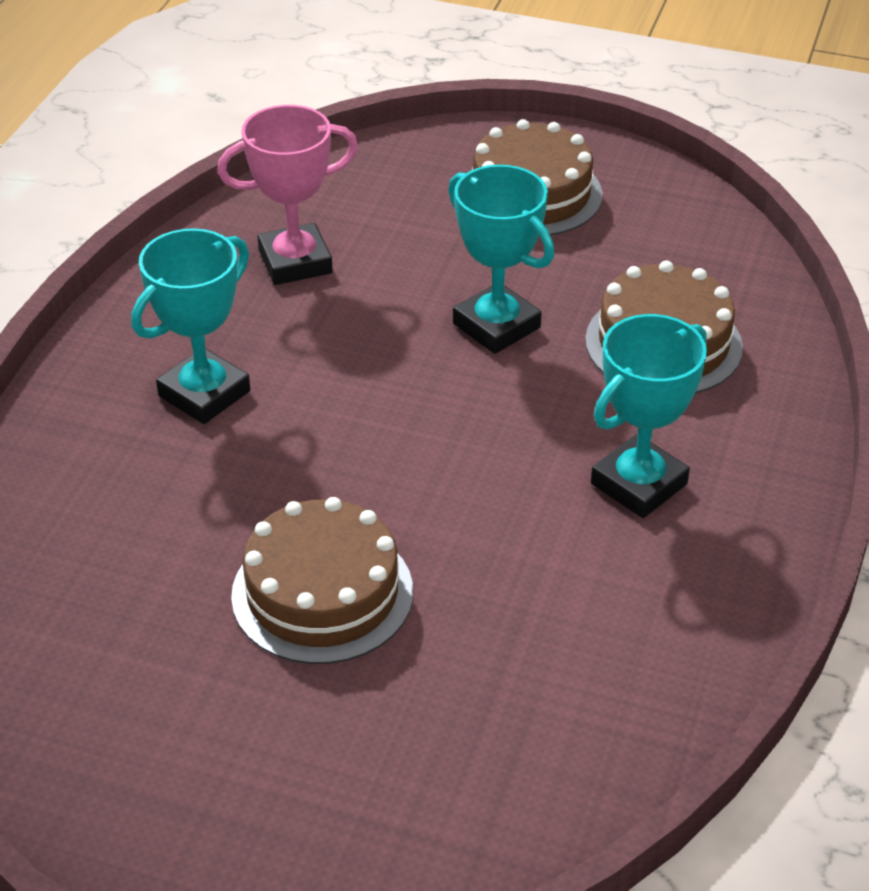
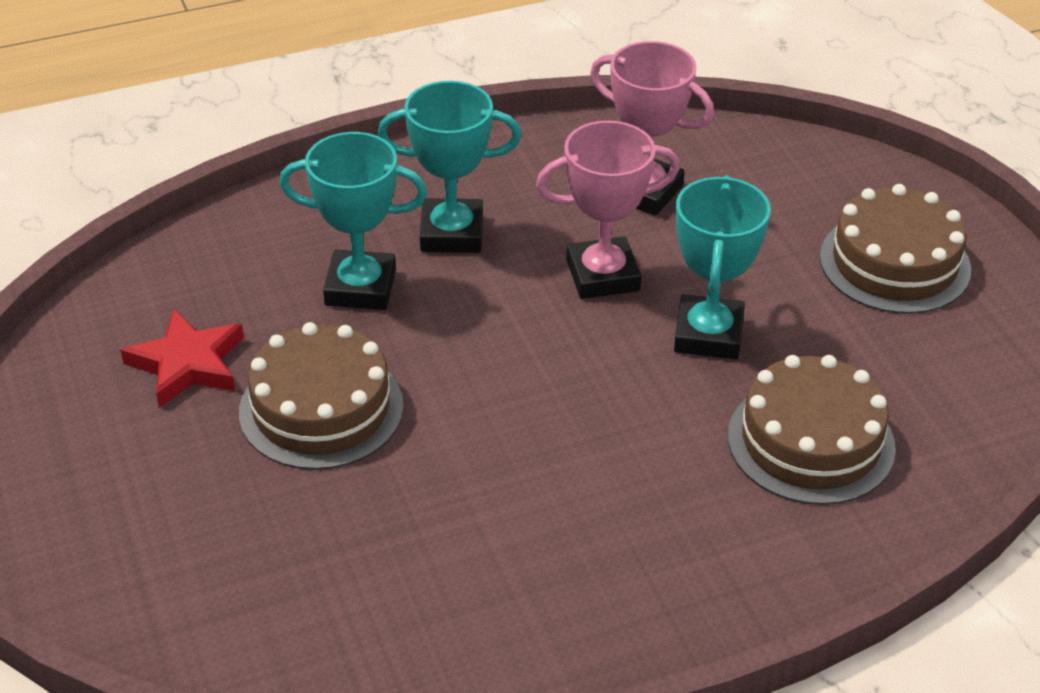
camera: 50 degrees right, 0 degrees up
(160, 653) = (187, 364): none -> red star
(363, 340) = (603, 275): none -> pink trophy
(639, 484) = (624, 517): turquoise trophy -> turquoise trophy (360, 287)

